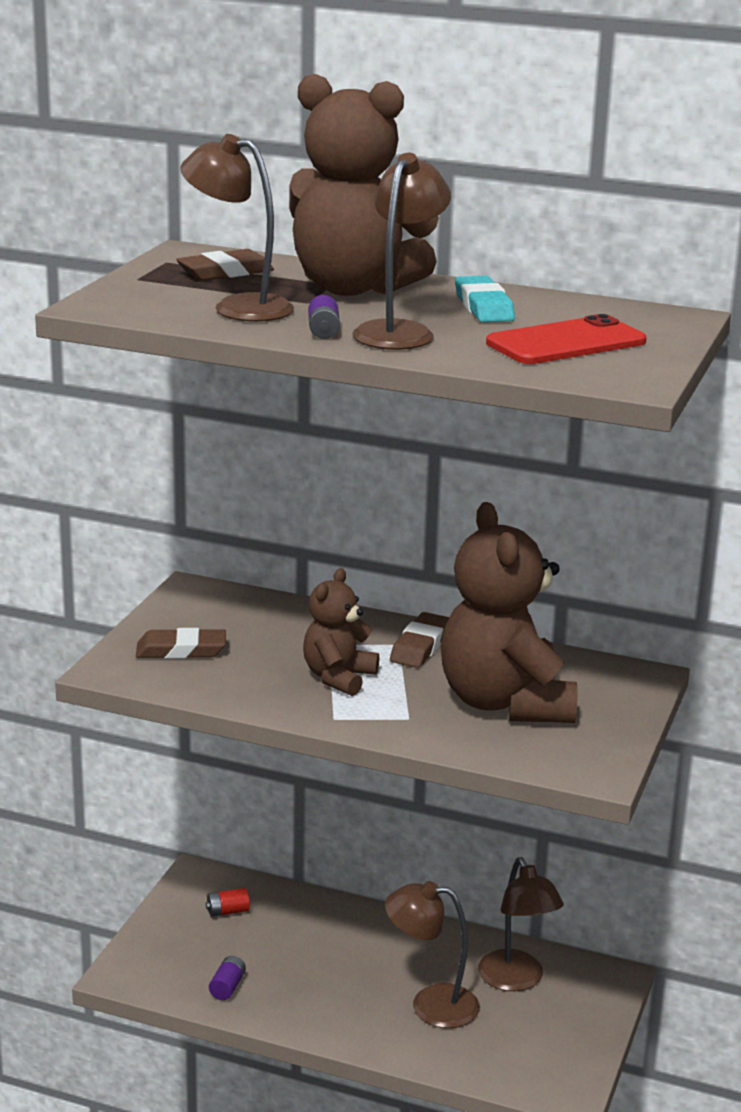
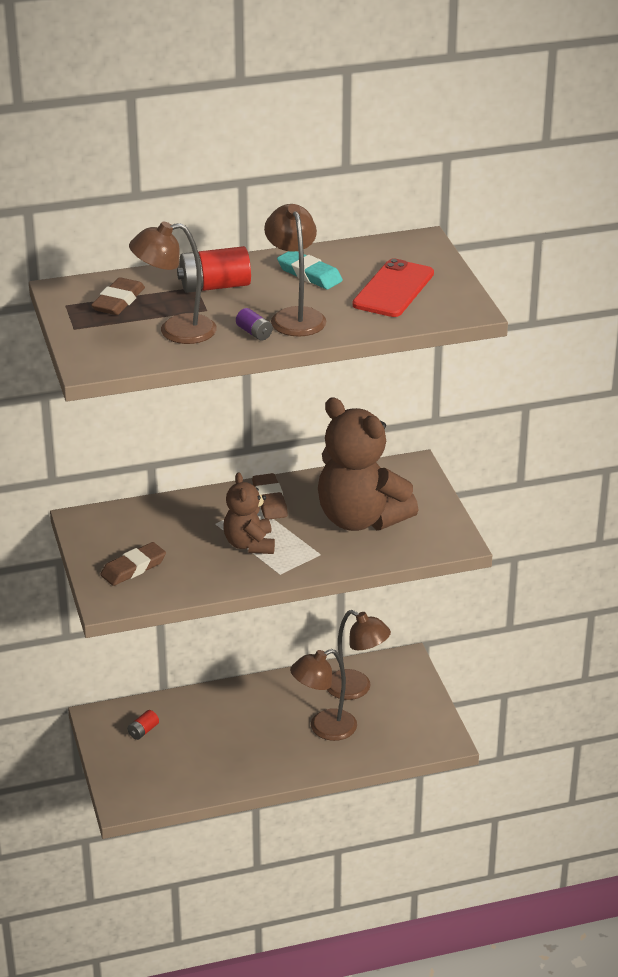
camera: 35 degrees left, 10 degrees up
(227, 987) = (196, 778): purple battery -> none
(353, 288) = (215, 286): brown teddy bear -> red battery

